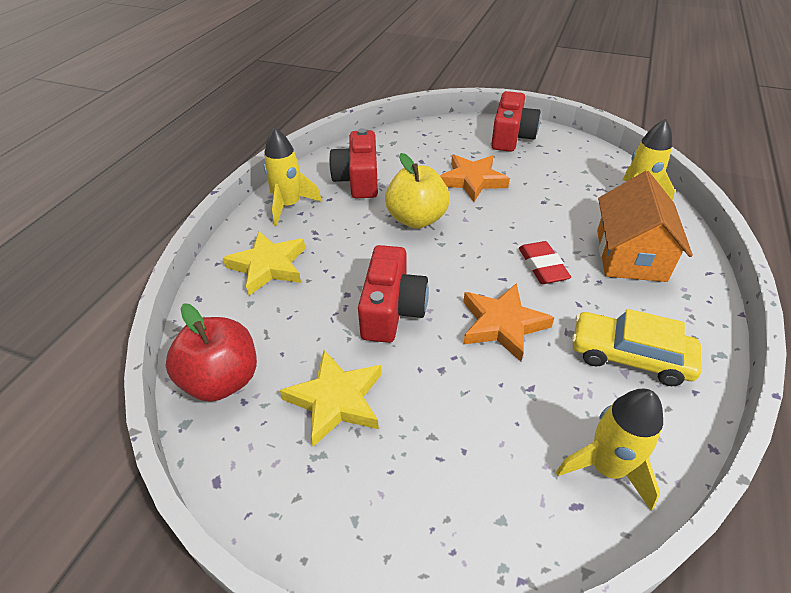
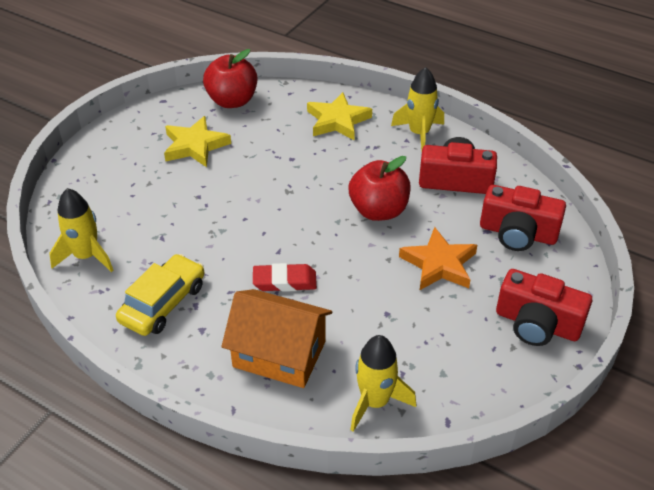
camera: 100 degrees right, 0 degrees up
(392, 310) = (265, 180): red camera -> red camera (517, 233)
(416, 219) = (378, 210): yellow apple -> red apple
(502, 324) = (226, 237): orange star -> none

